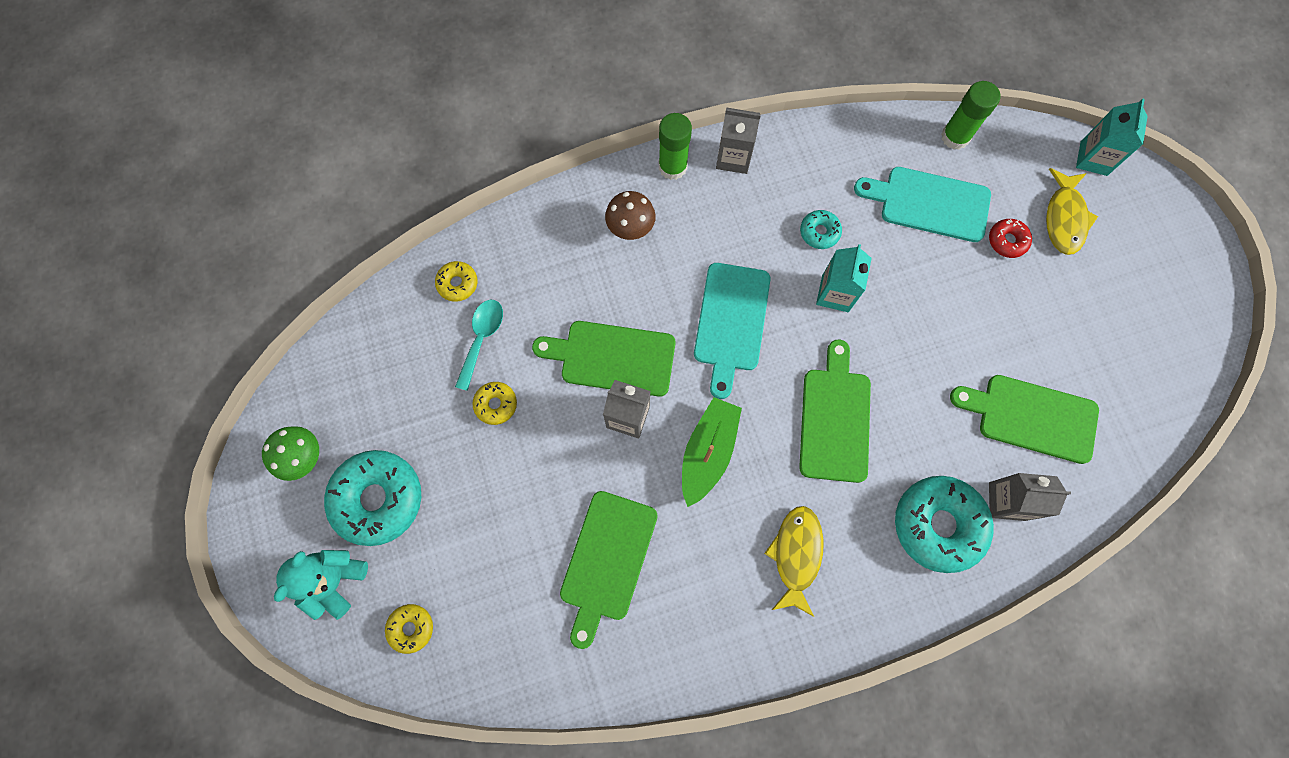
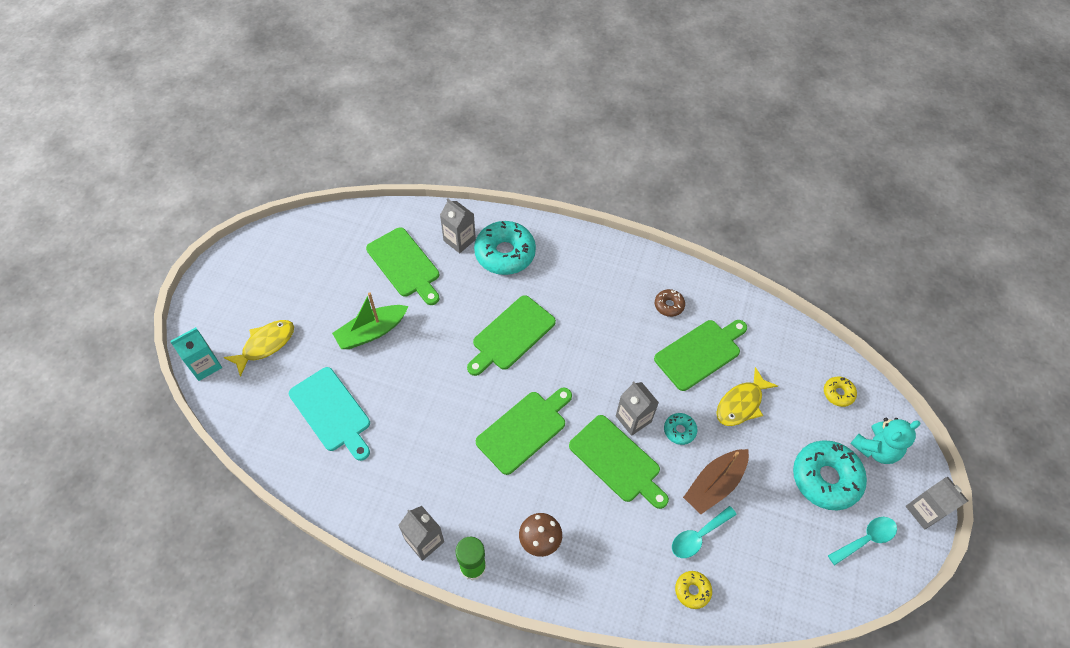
camera: 145 degrees left, 15 degrees down
(250, 538) = (924, 511): none -> grey carton
(304, 458) = (866, 539): green mushroom -> turquoise spoon
(496, 404) = (714, 485): yellow donut -> brown boat
(687, 603) = (669, 305): none -> brown donut
(708, 452) = (599, 367): green boat -> green boat (371, 332)
(731, 322) = (524, 429): turquoise cutting board -> green cutting board
(796, 555) = (592, 289): yellow fish -> yellow fish (741, 404)
(819, 232) = (417, 445): turquoise donut -> turquoise donut (679, 430)
(835, 293) = (445, 401): turquoise carton -> none
(955, 137) = (267, 442): green glue stick -> none
(1007, 241) = (313, 357): red donut -> none

